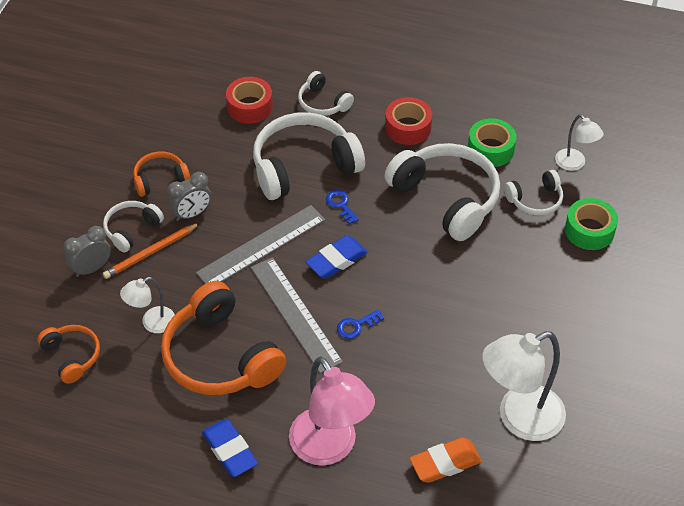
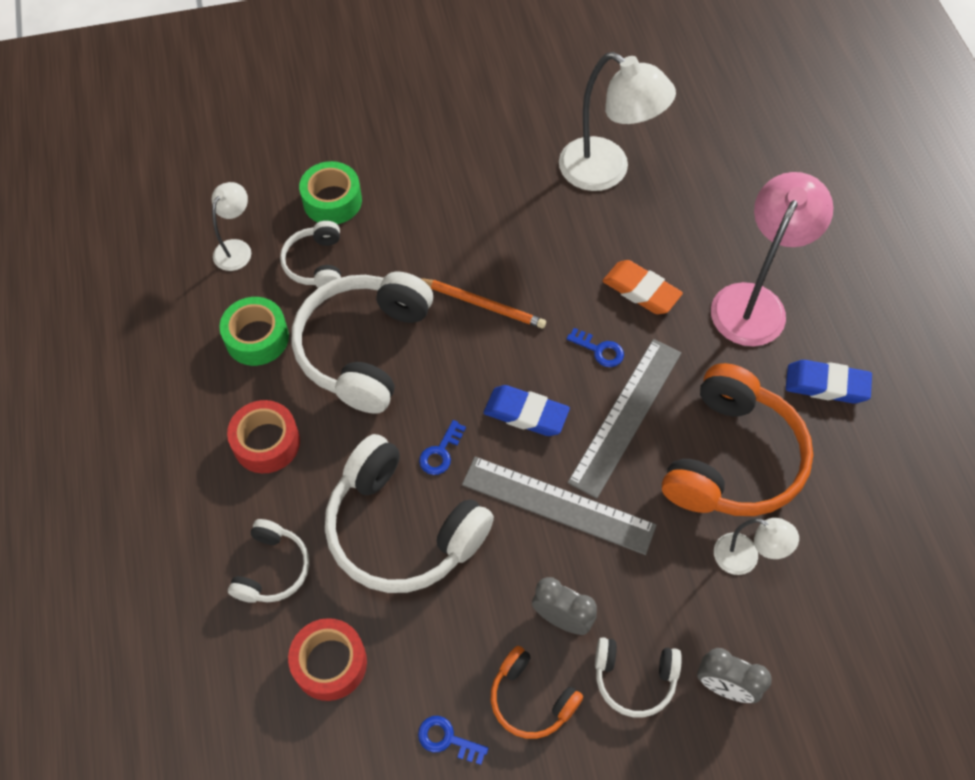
camera: 120 degrees left, 10 degrees up
(72, 356) = (850, 618): orange headphones -> none
(151, 253) = (652, 628): orange pencil -> orange pencil (483, 304)
(170, 136) = (447, 739): none -> blue key
(230, 450) = (826, 385): blue eraser -> blue eraser turned 75 degrees clockwise
(445, 463) = (696, 206): orange eraser -> orange eraser (641, 291)
(535, 200) = (316, 263): white headphones -> white headphones turned 135 degrees counterclockwise

